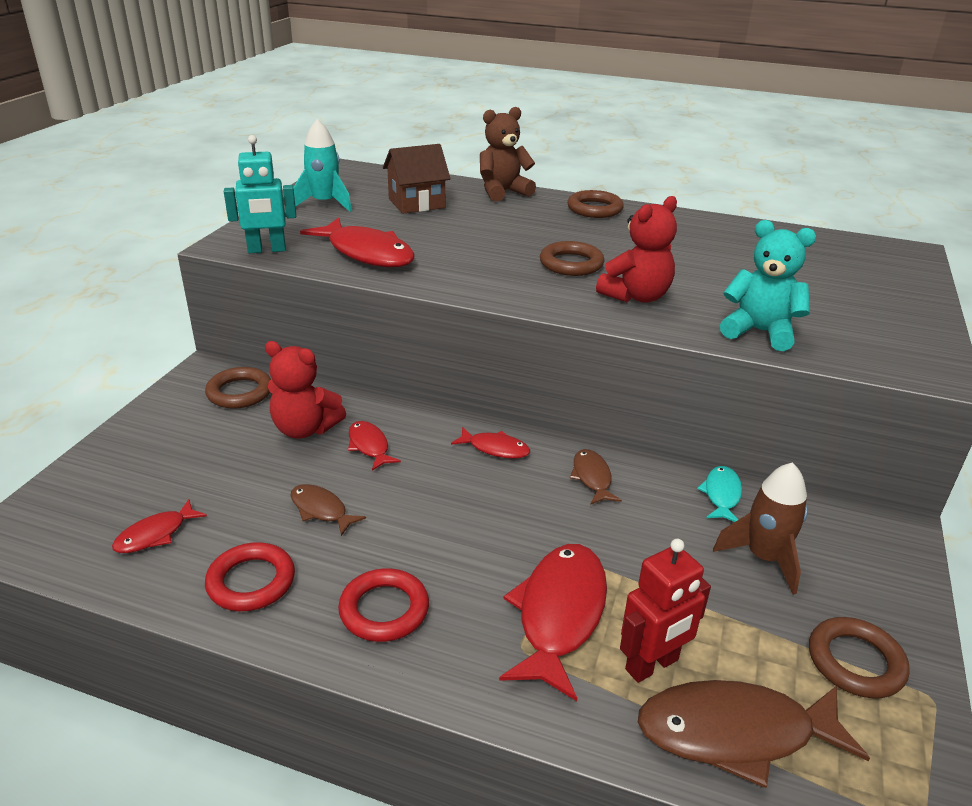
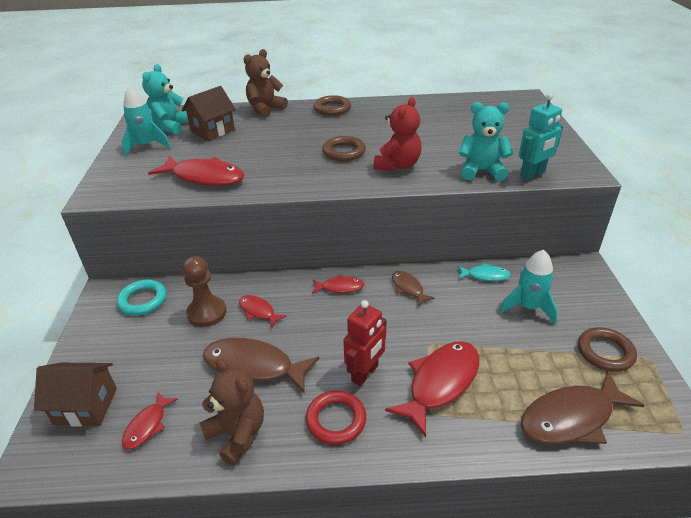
camera: 20 degrees left, 5 degrees up
(104, 489) = (86, 406): none -> brown house
(240, 392) = (143, 300): brown ring -> turquoise ring
(251, 582) = (237, 434): red ring -> brown teddy bear
(267, 250) = (129, 192): turquoise robot -> turquoise robot (532, 174)
(305, 429) = (207, 313): red teddy bear -> brown pawn
(321, 510) = (253, 367): brown fish -> brown fish, size x1.90
(368, 188) = (170, 126): none -> turquoise teddy bear
(559, 614) = (440, 383): red fish -> red fish turned 45 degrees clockwise
(652, 665) = (507, 395): red robot -> red robot (365, 373)
(721, 495) = (485, 275): turquoise fish -> turquoise fish turned 105 degrees clockwise
(763, 558) = (528, 307): brown rocket -> turquoise rocket

